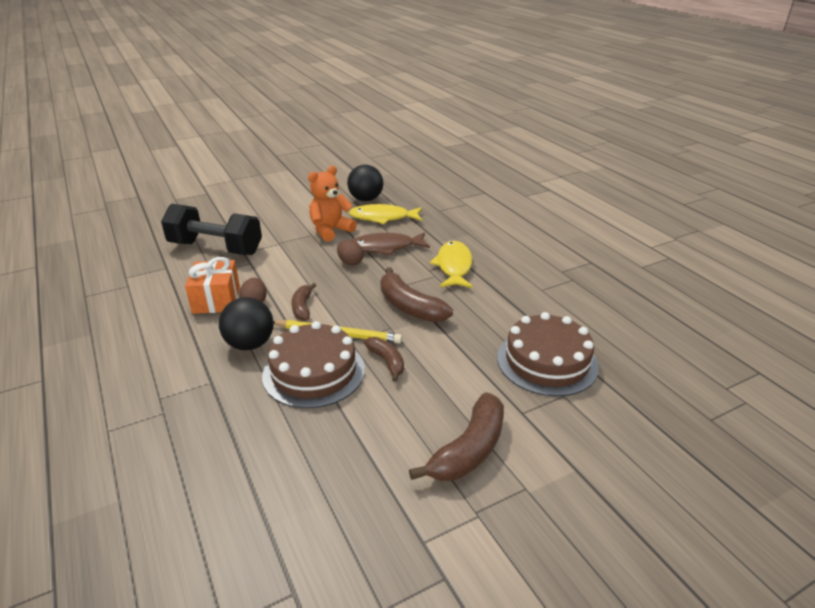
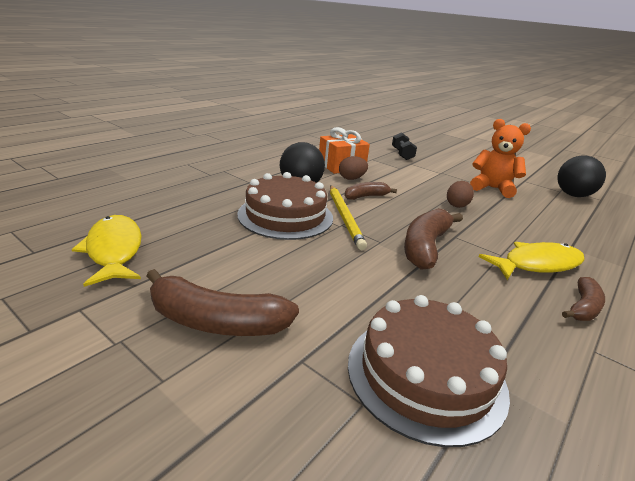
camera: 65 degrees right, 5 degrees down
(216, 248) = (402, 154): black dumbbell -> black dumbbell, size x0.49
(383, 218) = (557, 208): yellow fish -> yellow fish (114, 250)
(385, 247) = (507, 218): brown fish -> none
(387, 362) = (326, 248): brown banana -> brown banana (583, 307)

